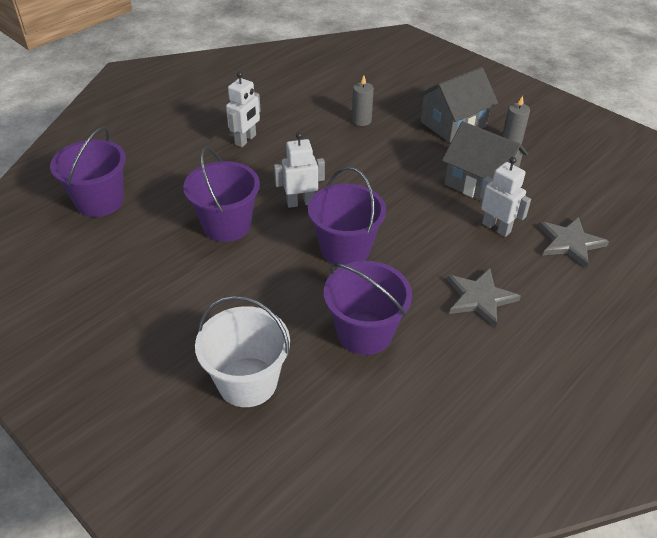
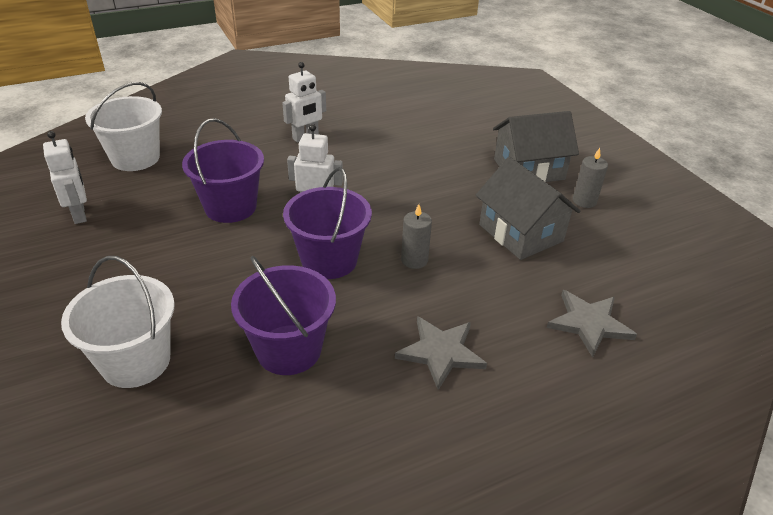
camera: 20 degrees right, 5 degrees down
(100, 201) = (135, 158): purple bucket -> white bucket
(361, 120) = (432, 145): grey candle -> grey candle (414, 260)
(496, 227) = (510, 283): white robot -> white robot (80, 214)

